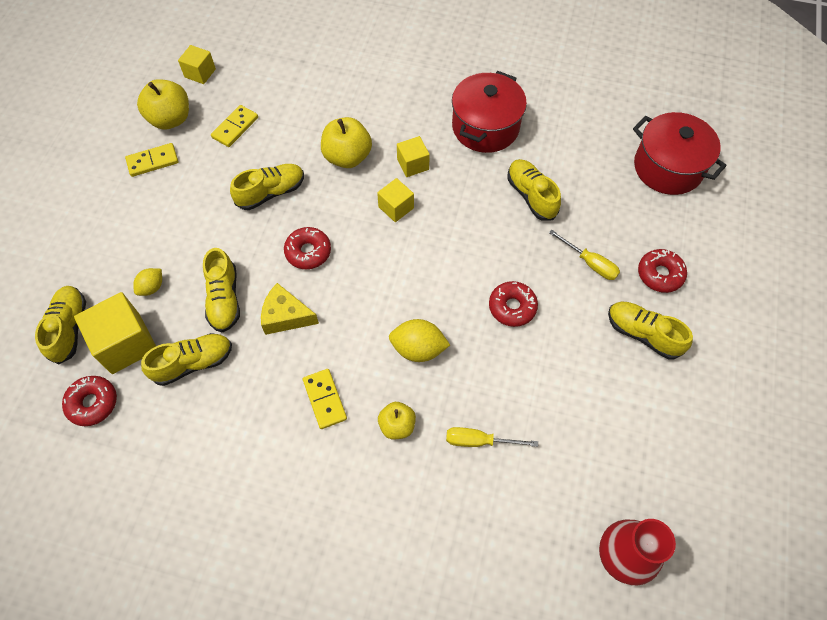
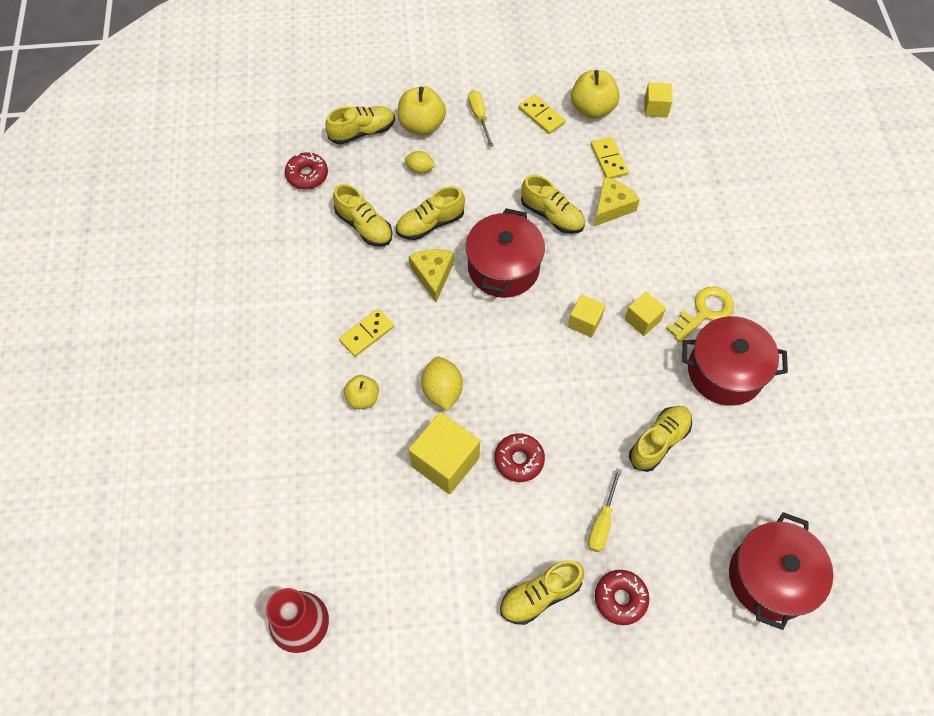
camera: 70 degrees right, 0 degrees up
(126, 343) = (364, 174): yellow cube -> yellow cube (445, 462)
(235, 127) = (609, 159): yellow domino -> yellow domino turned 60 degrees clockwise
(287, 144) = (611, 207): none -> yellow cheese
(308, 252) = (503, 268): red donut -> red pot
(347, 157) = (622, 261): yellow apple -> yellow apple (422, 125)
(424, 119) = (704, 312): none -> yellow key
(479, 441) = (371, 470): yellow screwdriver -> yellow screwdriver (479, 117)
(642, 334) = (540, 595): yellow shoe -> yellow shoe turned 135 degrees counterclockwise

